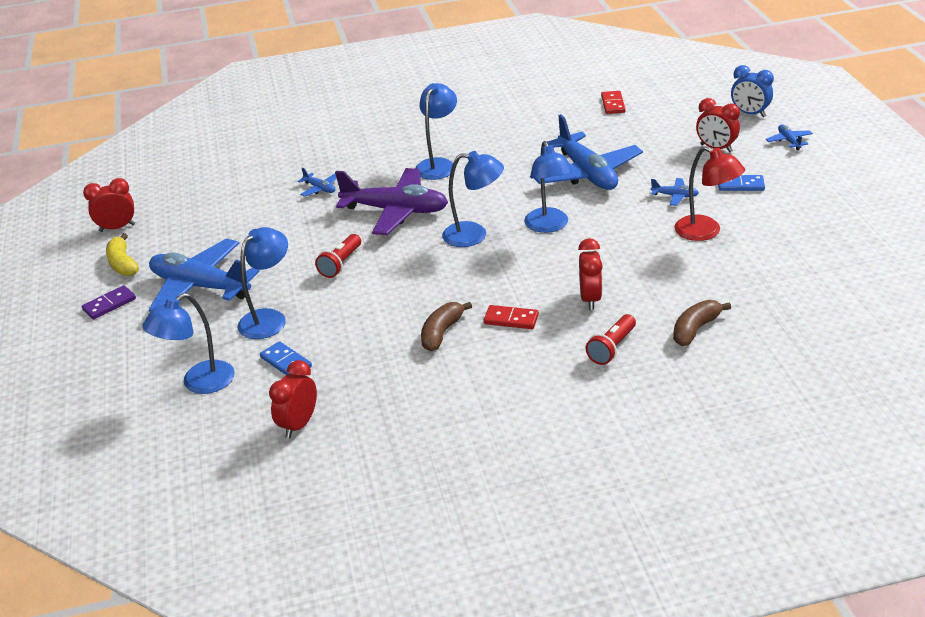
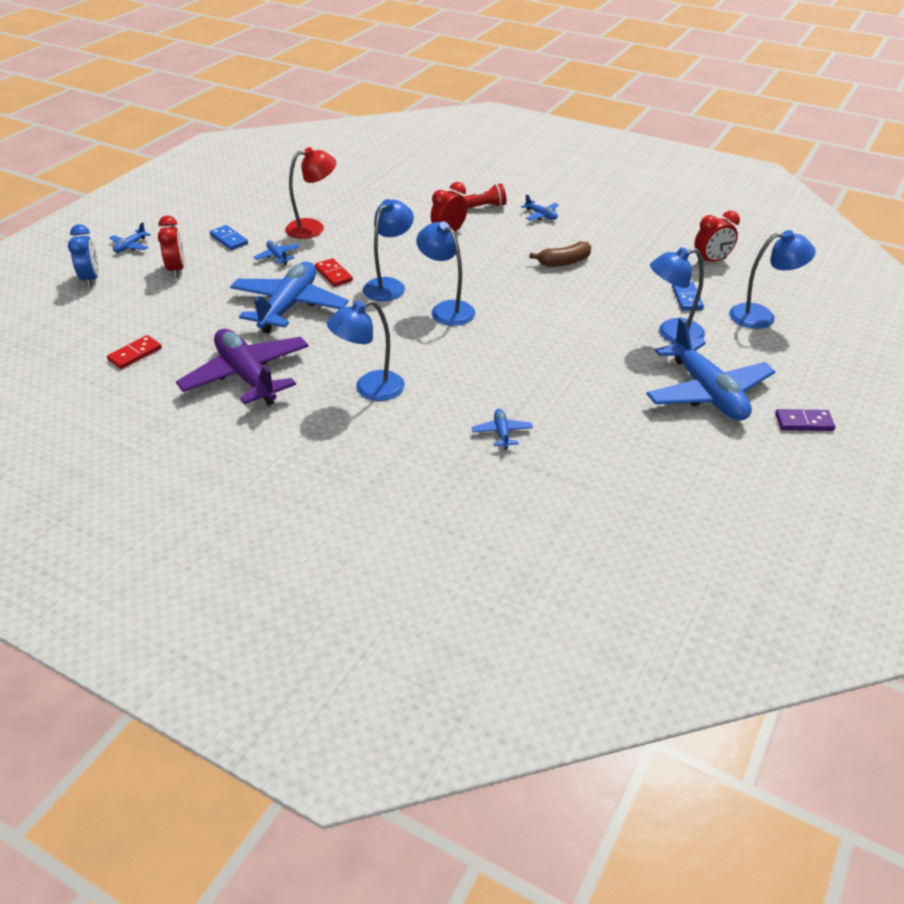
camera: 140 degrees left, 5 degrees up
(117, 228) = (751, 518): red clock -> none
(123, 264) = (768, 462): yellow banana -> none
(341, 264) = (572, 345): red flashlight -> none
(396, 211) = (470, 365): purple plane -> purple plane (247, 376)
(511, 319) = (511, 247): red domino -> red domino (333, 274)
(540, 376) = (541, 215): none -> blue plane
(695, 329) = (426, 193): brown banana -> none
(706, 232) = (313, 228): red lamp -> red lamp turned 75 degrees clockwise

